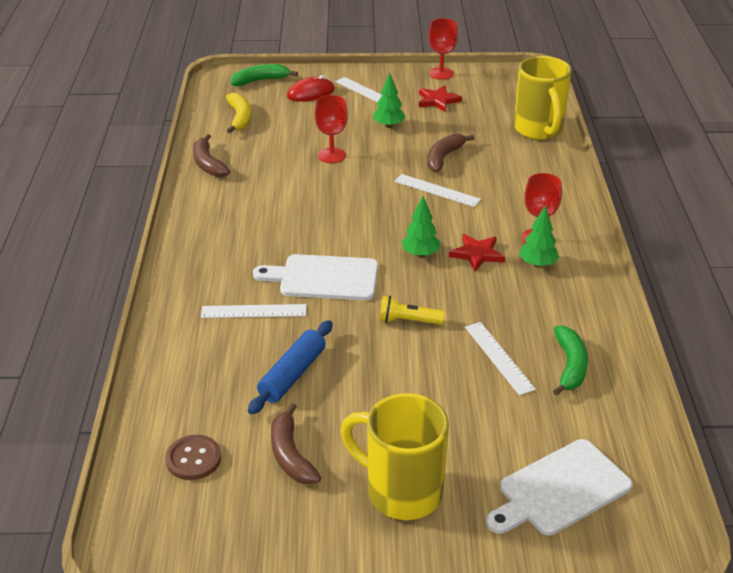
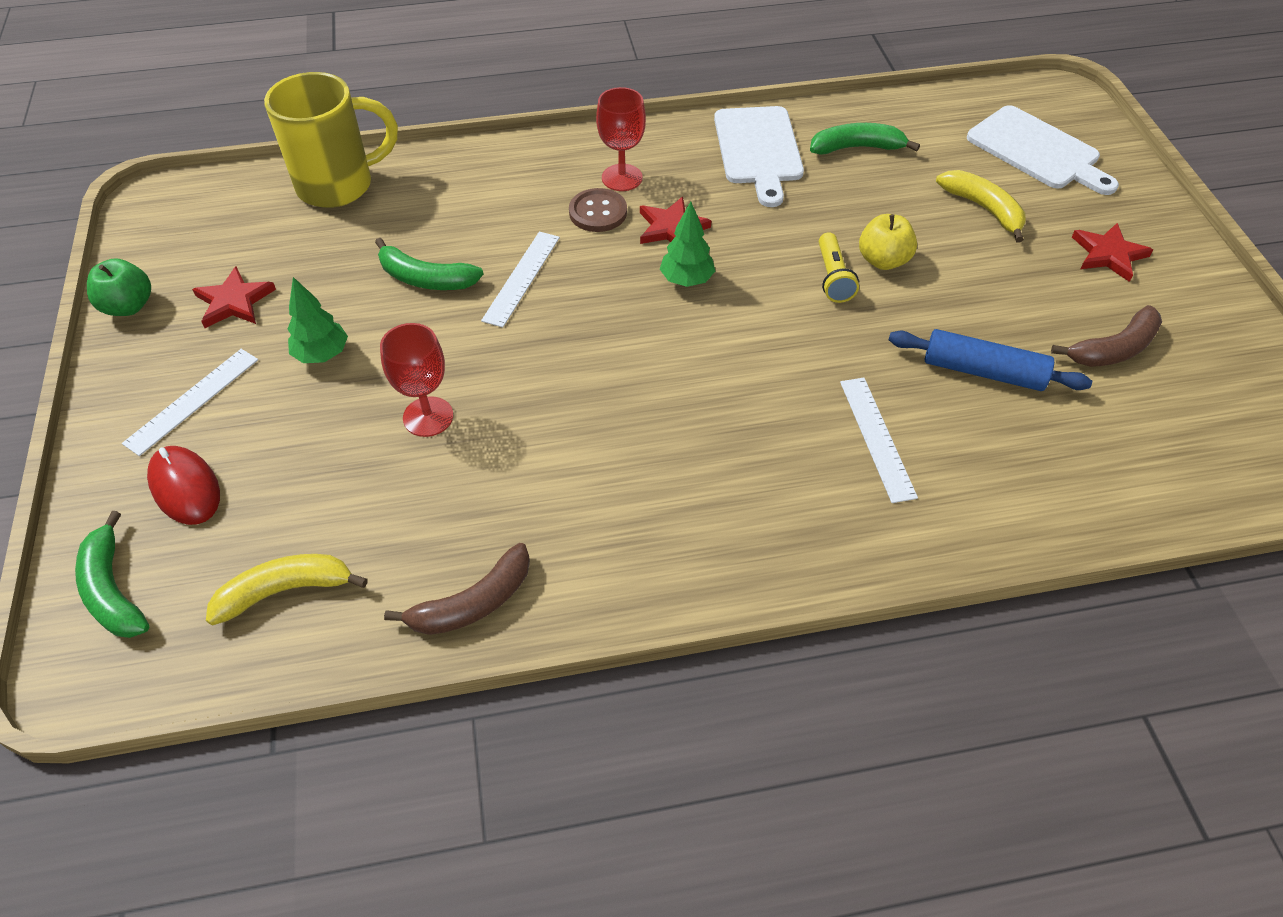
camera: 100 degrees left, 15 degrees up
(193, 459) = (1175, 438): brown button -> brown button (598, 212)
(324, 278) = (773, 372): white cutting board -> white cutting board (758, 150)
(401, 492) = (1108, 254): yellow mug -> red star
(421, 350) = (883, 260): none -> yellow apple
(441, 73) = (129, 306): red goblet -> green apple
(443, 157) = (425, 279): brown banana -> green banana
(476, 426) = (984, 209): none -> yellow banana
(499, 357) = (867, 198): white ruler -> none
(537, 264) = (678, 176): green tree -> none

